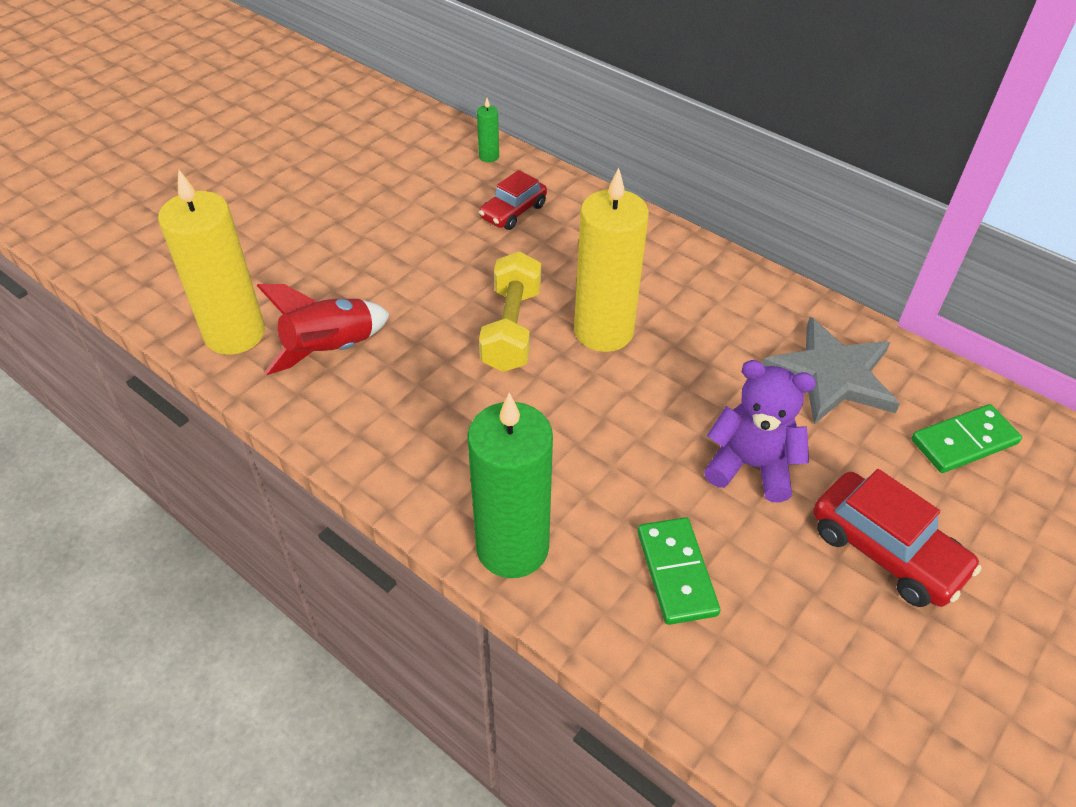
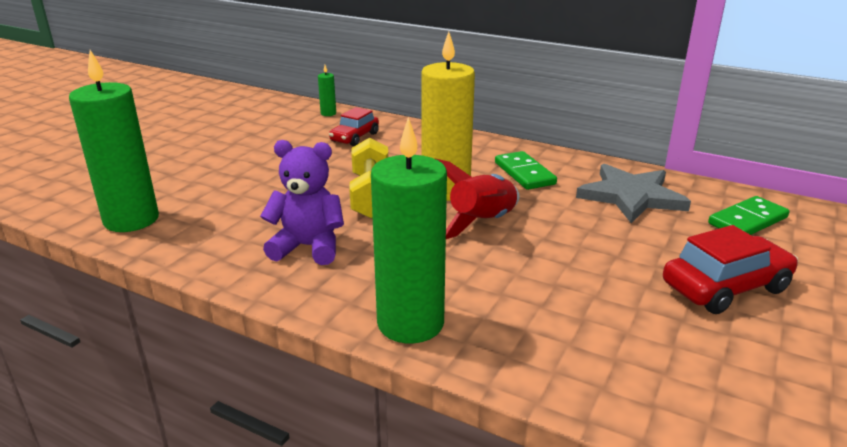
camera: 10 degrees left, 20 degrees down
(234, 334) = (131, 220): yellow candle -> green candle
(331, 350) = (219, 221): red rocket -> red rocket (482, 223)
(676, 572) = (560, 321): green domino -> green domino (524, 173)
(751, 466) = (593, 251): purple teddy bear -> purple teddy bear (308, 247)
(886, 550) = (725, 287): red car -> red car turned 60 degrees counterclockwise

